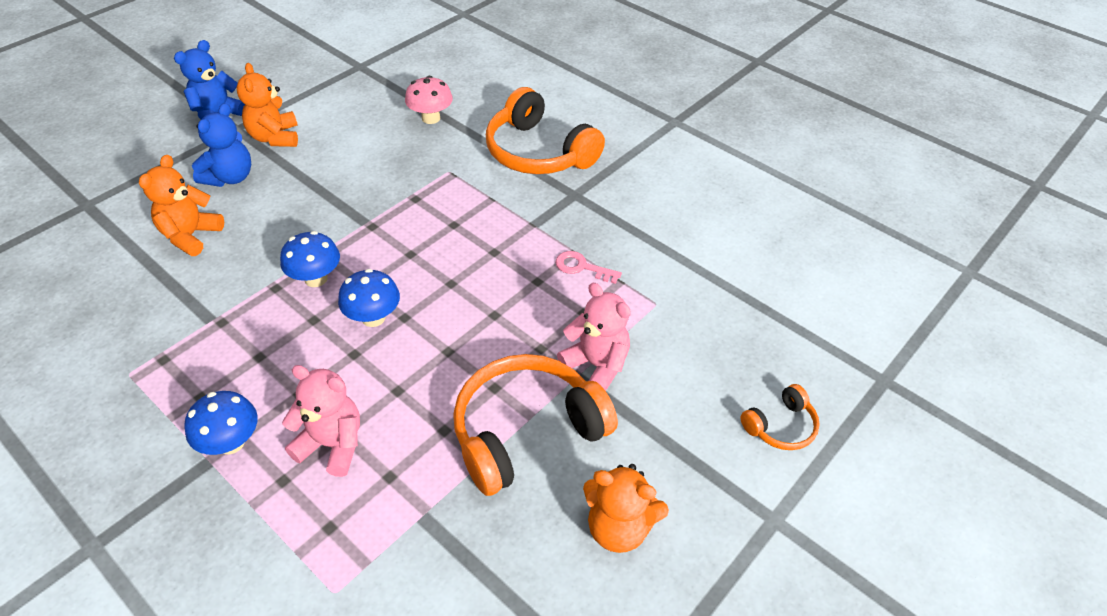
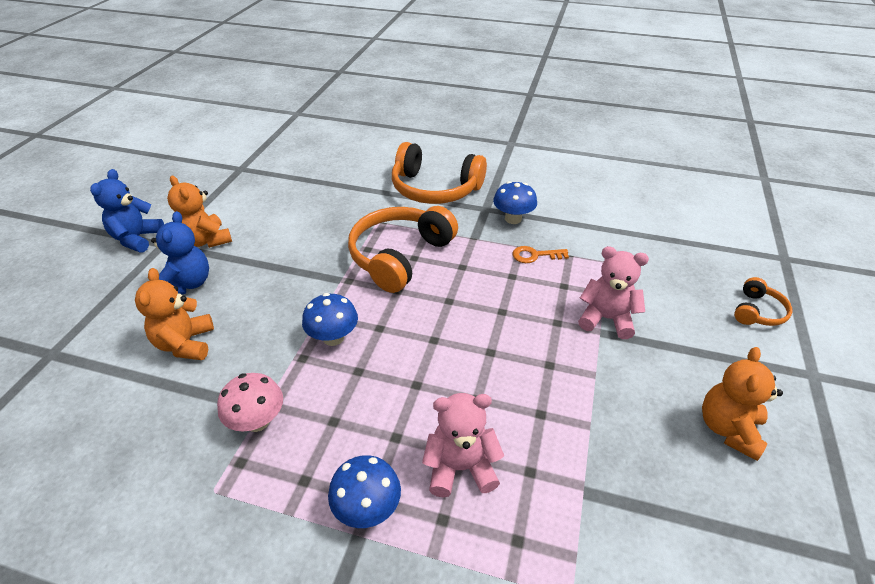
camera: 25 degrees left, 5 degrees down
(373, 318) = (408, 350): blue mushroom -> blue mushroom (513, 219)
(431, 118) = (331, 189): pink mushroom -> pink mushroom (257, 421)
(527, 432) = (602, 388): orange headphones -> orange headphones (400, 256)
(582, 267) = (535, 255): pink key -> orange key
(619, 528) = (728, 429): orange teddy bear -> orange teddy bear turned 120 degrees clockwise

